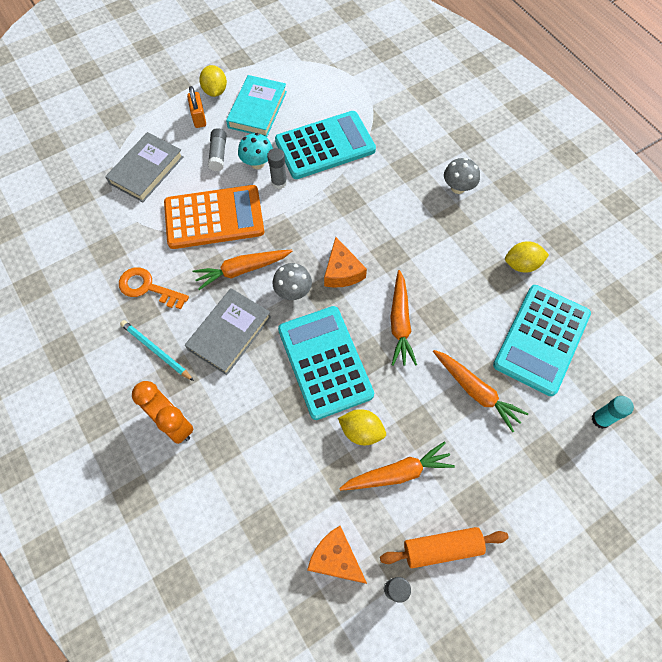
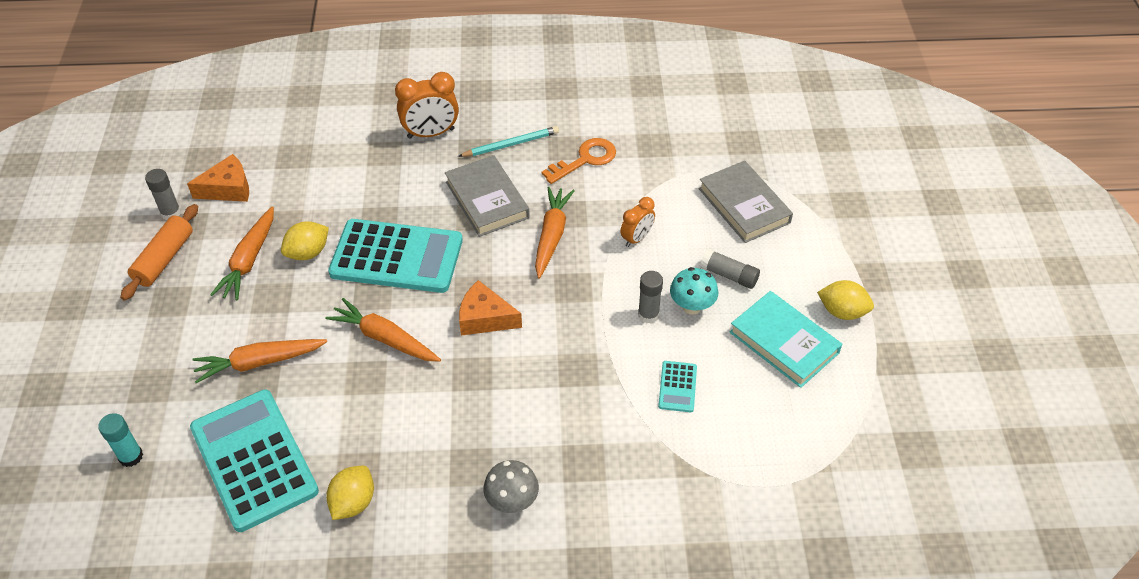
camera: 120 degrees right, 15 degrees down
(199, 118) = (802, 279): orange padlock -> none
(214, 218) = (636, 238): orange calculator -> orange clock
(293, 292) = (493, 266): grey mushroom -> none
(325, 146) = (677, 387): turquoise calculator -> turquoise calculator, size x0.43

